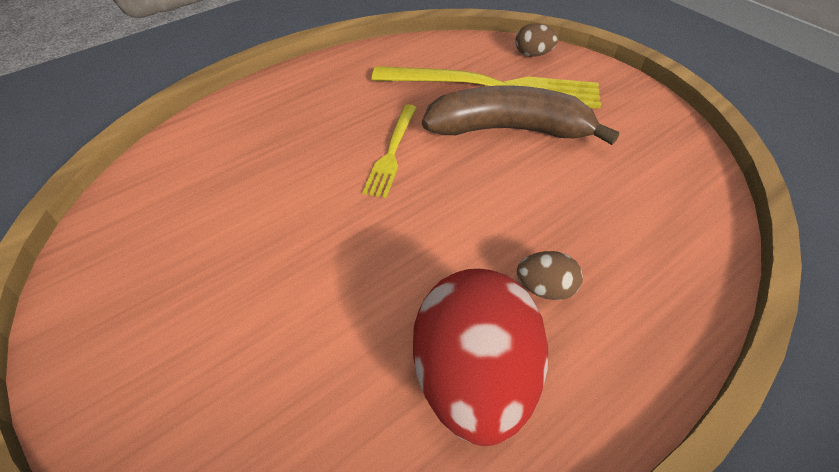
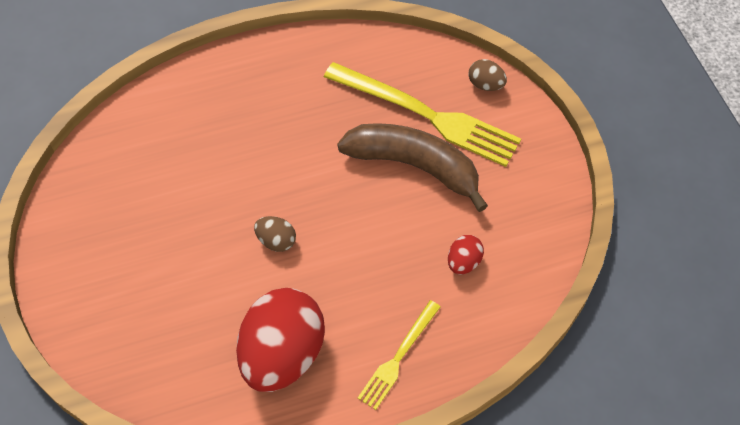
camera: 20 degrees right, 10 degrees up
(392, 152) = (308, 160): yellow fork -> yellow fork (398, 357)
(545, 288) = (361, 311): brown egg -> brown egg (276, 241)
(623, 201) = (463, 262): none -> red egg

